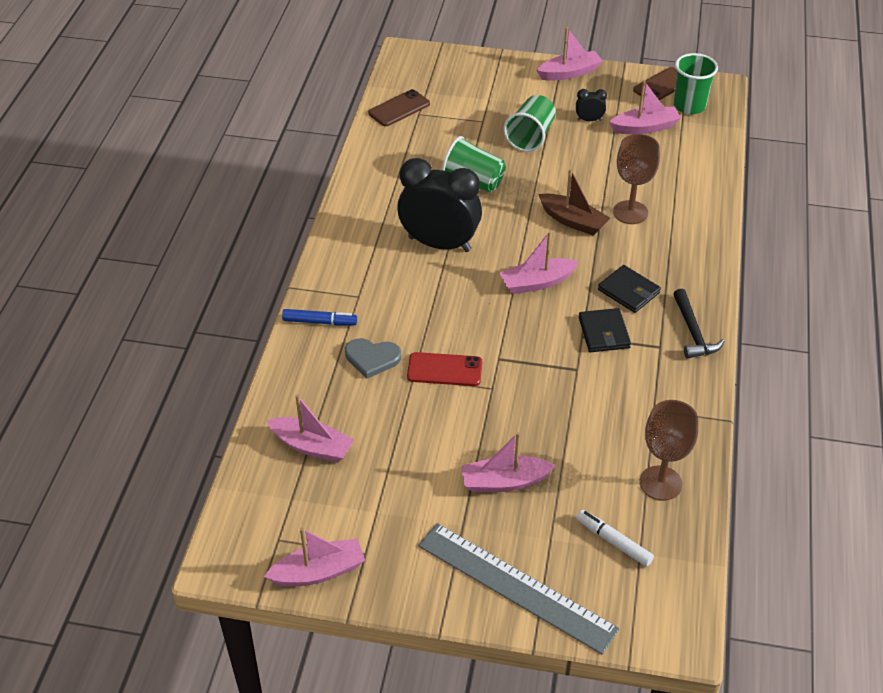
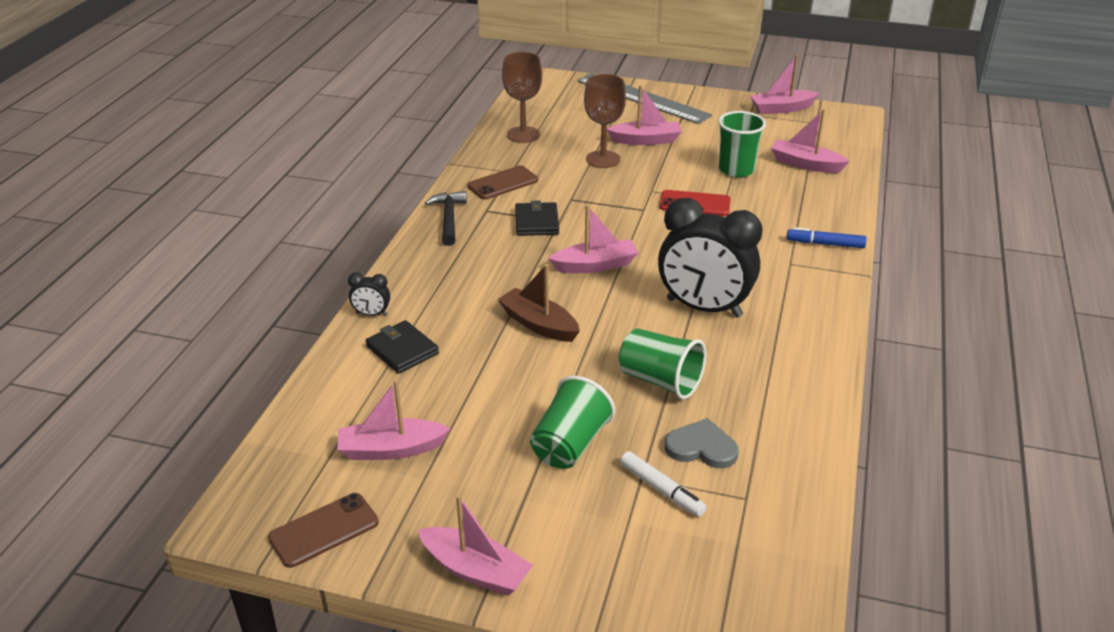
camera: 175 degrees left, 10 degrees down
(372, 358) = (765, 214): grey heart -> grey heart (701, 447)
(399, 108) = (780, 510): brown phone -> brown phone (503, 183)
(569, 73) = (475, 570): pink boat -> pink boat turned 135 degrees counterclockwise
(589, 120) = (472, 468): black clock -> black clock (371, 314)
(614, 542) = (569, 111): white marker -> white marker (661, 489)
(628, 291) = (498, 253): black wallet -> black wallet (402, 350)
(630, 212) = (464, 330): brown goblet -> brown goblet (603, 159)
(689, 106) = (301, 484): green cup -> green cup (736, 170)

